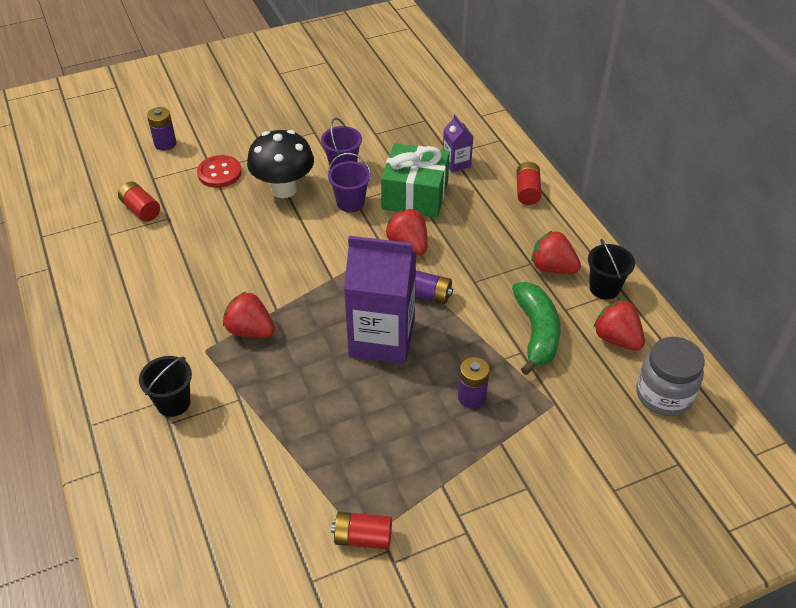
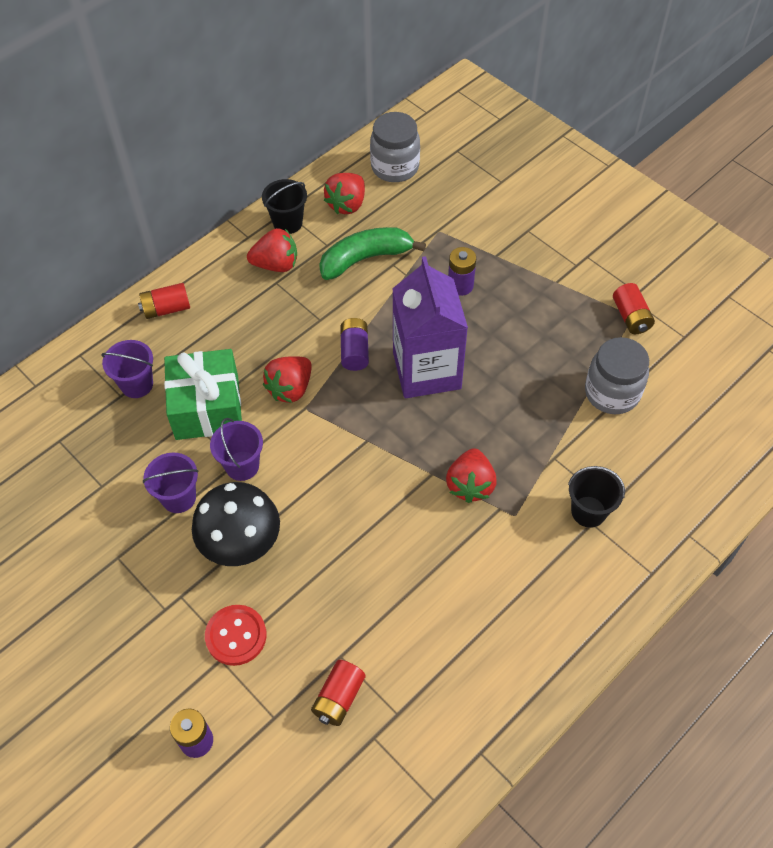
camera: 110 degrees left, 10 degrees up
(279, 475) = (612, 393): none -> grey jar
(456, 163) = (137, 384): purple carton -> purple bucket
(552, 268) = (276, 264): red strawberry -> red strawberry turned 105 degrees counterclockwise

